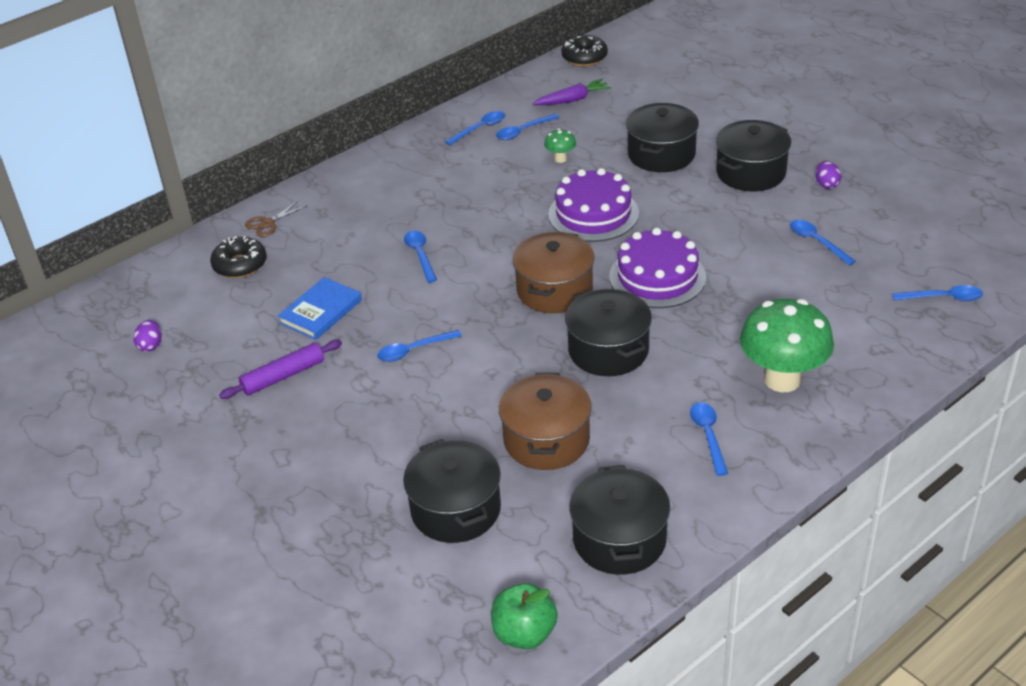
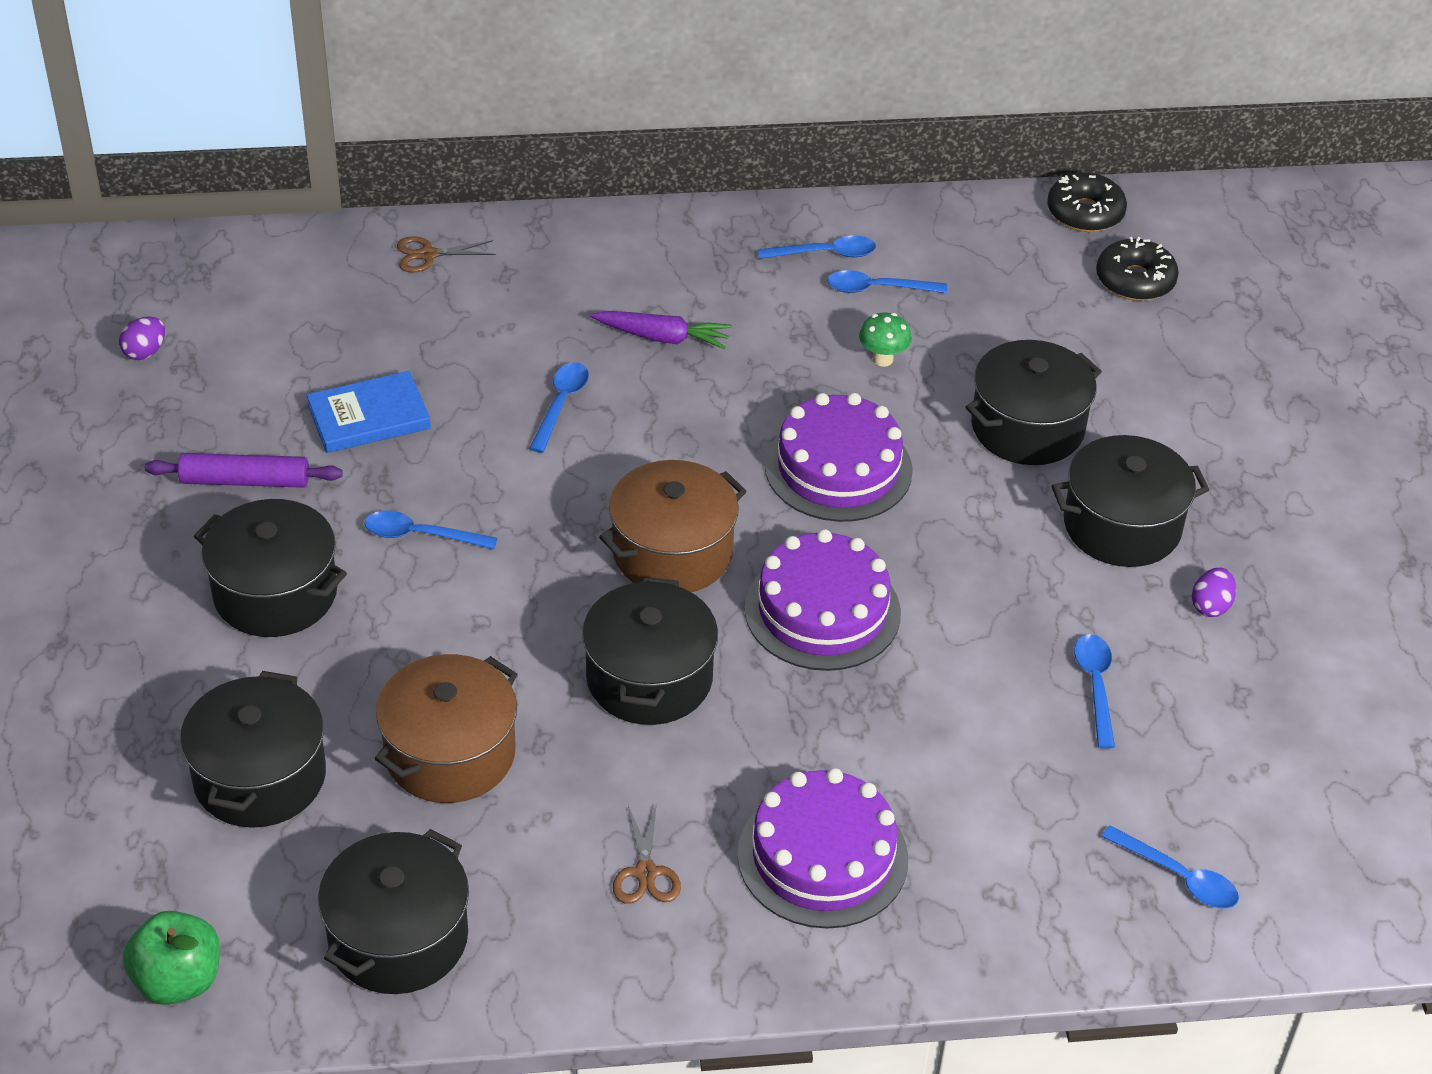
camera: 30 degrees right, 5 degrees up
(240, 265) = (341, 297): black donut -> black donut (1135, 280)
(363, 419) = (275, 593): none -> black pot
(572, 100) = (996, 274): purple carrot -> purple carrot (662, 337)
(708, 436) = (645, 873): blue spoon -> brown scissors
(782, 380) = (822, 856): green mushroom -> purple cake

